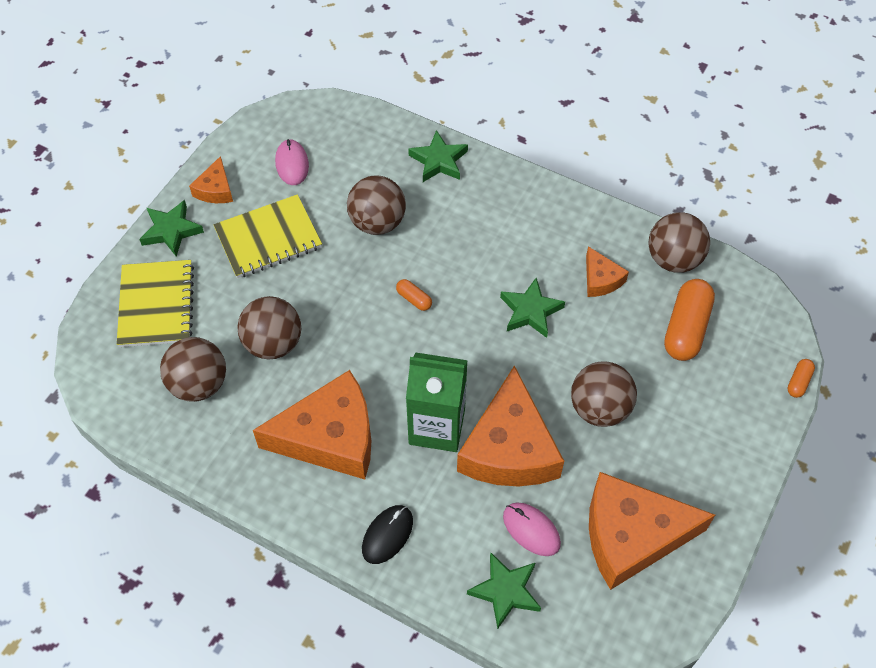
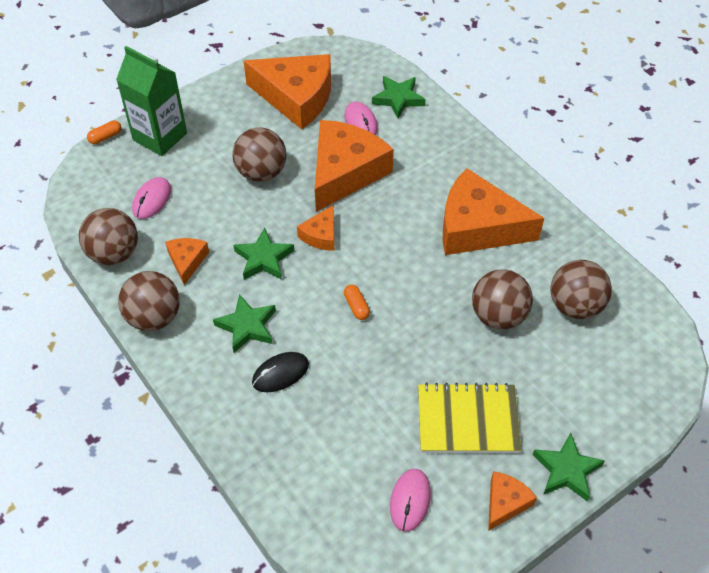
camera: 155 degrees left, 5 degrees down
(156, 305) = (599, 393): yellow notebook -> none
(377, 222) = (352, 393): brown ball -> brown ball (154, 317)
(387, 535) = (462, 153): black mouse -> black mouse (280, 373)
(437, 426) = (391, 204): green carton -> green carton (160, 136)
(439, 161) = (253, 437): green star -> green star (247, 326)
(490, 359) = (321, 235): none -> orange cheese
(686, 328) = (152, 200): orange capsule -> pink mouse

